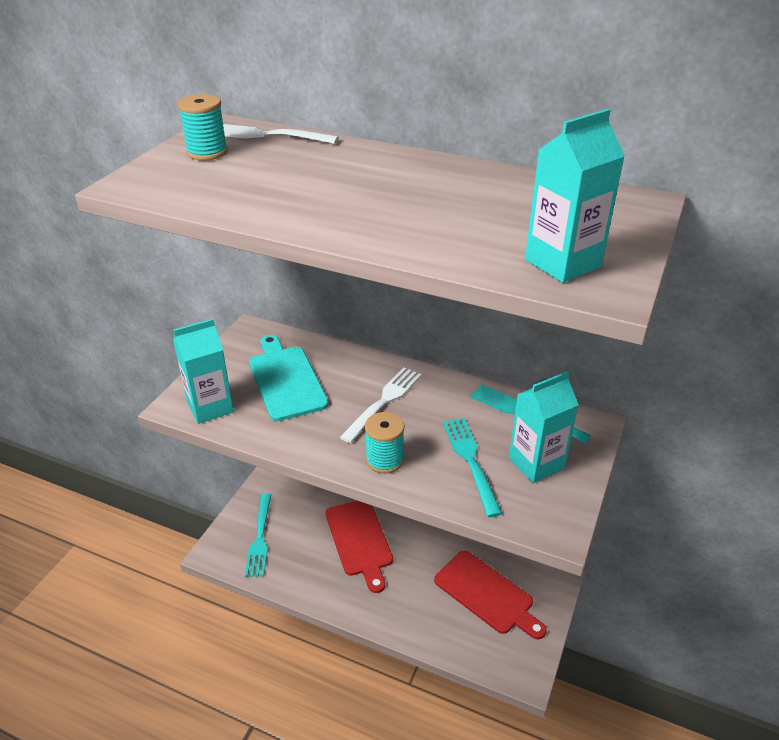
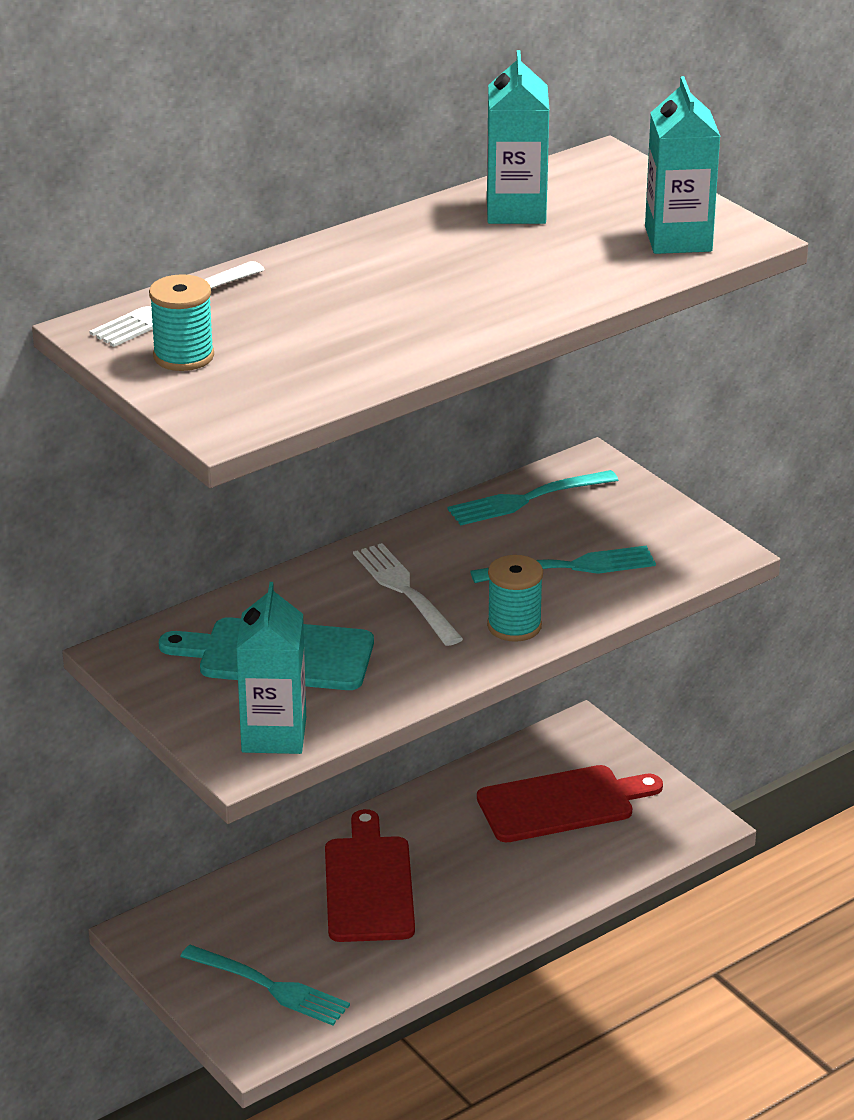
camera: 60 degrees left, 5 degrees down
(359, 540) = (368, 884): red cutting board -> red cutting board turned 105 degrees counterclockwise
(470, 460) = (571, 567): turquoise fork -> turquoise fork turned 150 degrees clockwise
(536, 463) = (617, 525): turquoise carton -> turquoise carton (516, 211)

